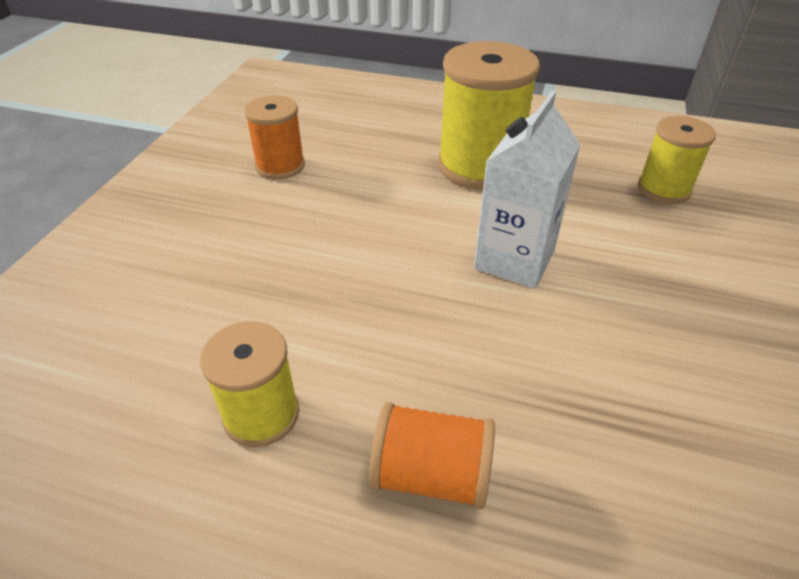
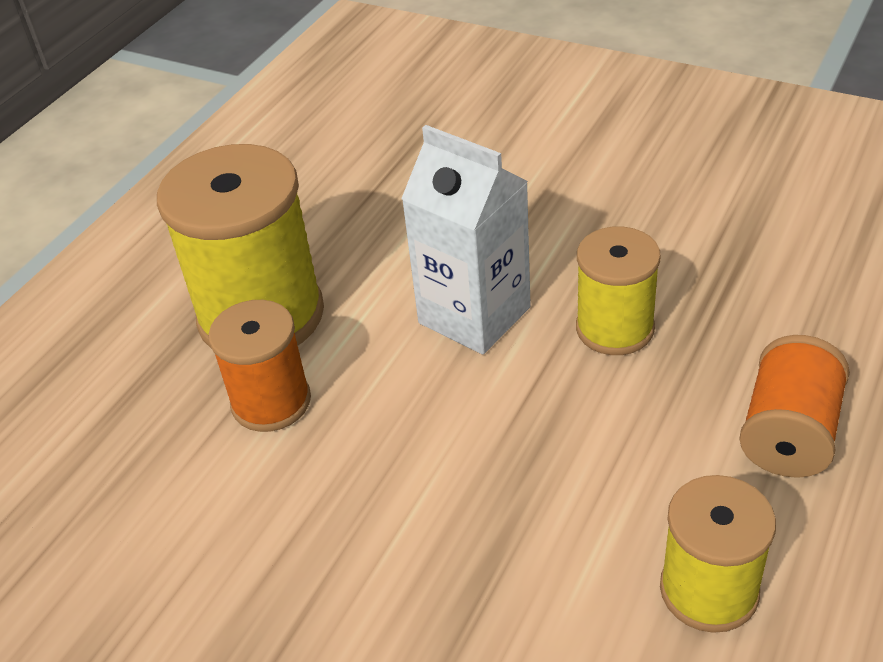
camera: 75 degrees left, 0 degrees up
(280, 166) = (149, 573): orange spool -> orange spool (271, 402)
(664, 189) = (377, 164): yellow spool -> yellow spool (614, 328)

